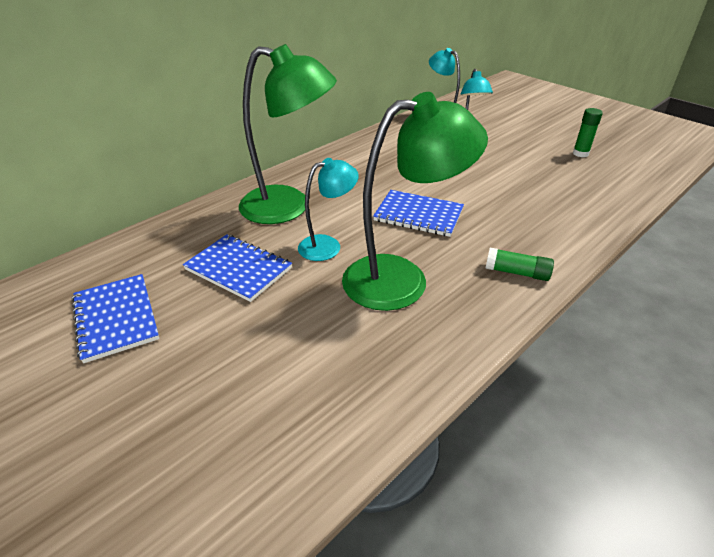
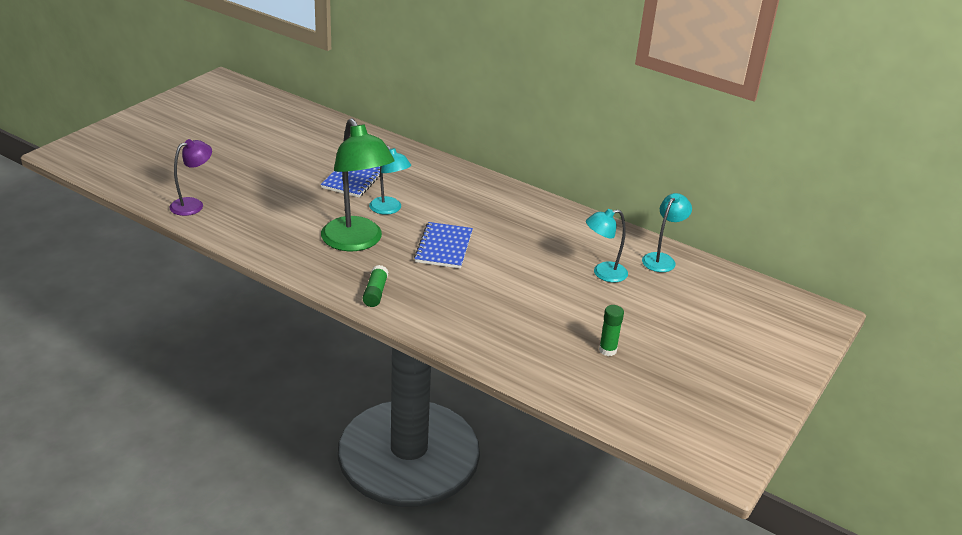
camera: 75 degrees right, 5 degrees down
(116, 318) = (300, 149): blue notebook -> none
(242, 487) = (193, 204): none -> purple lamp
(289, 207) = (436, 188): green lamp -> none

